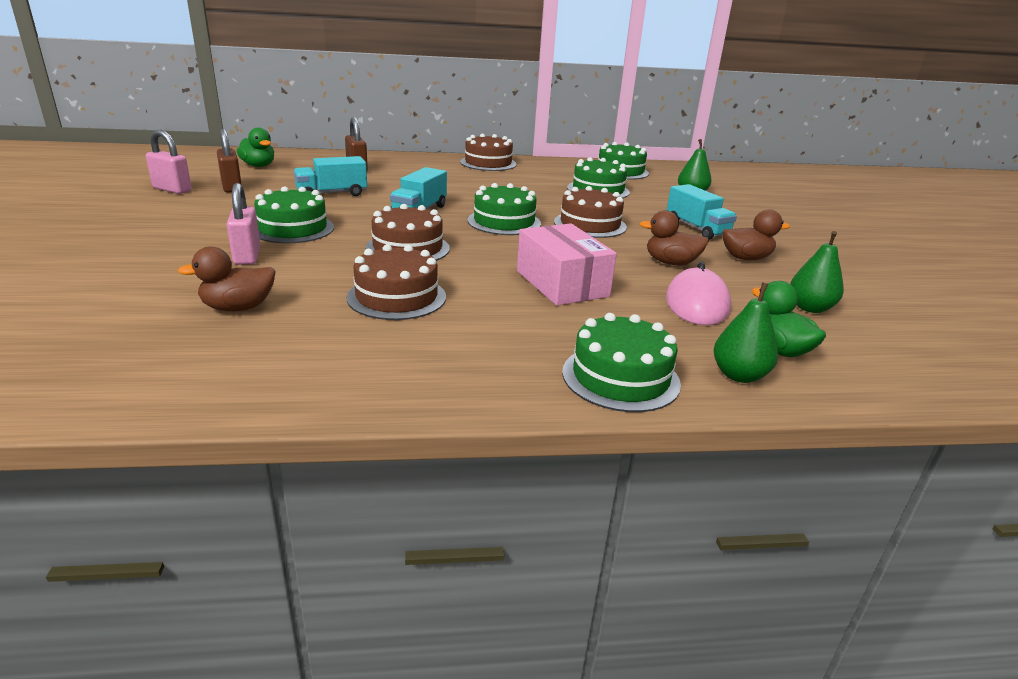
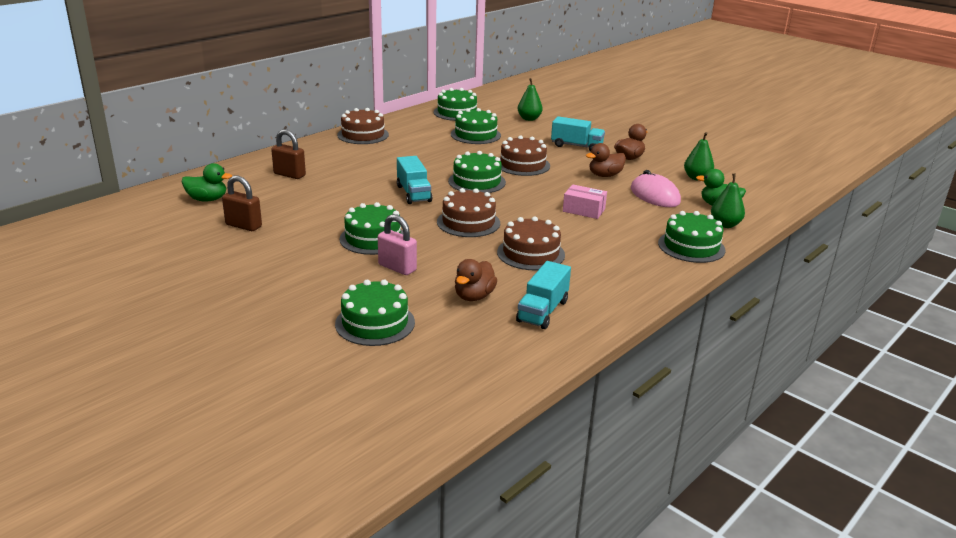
camera: 40 degrees left, 0 degrees up
(104, 288) = (375, 323): none -> green cake
(172, 189) = (205, 246): pink padlock -> none
(332, 194) = (327, 202): turquoise truck -> turquoise truck (542, 311)
(561, 283) = (583, 210): pink box -> pink box, size x0.64

